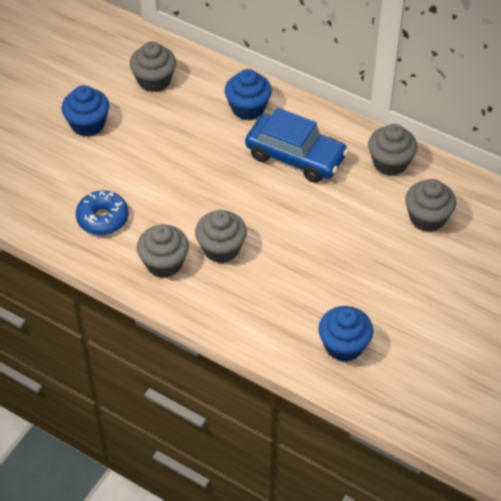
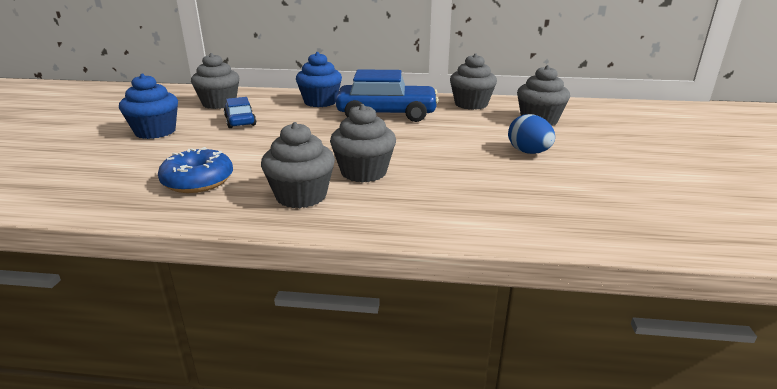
camera: 25 degrees left, 25 degrees down
(161, 126) = (240, 121): none -> blue car
(344, 346) = (582, 206): blue cupcake -> none
(368, 267) = (528, 152): none -> blue egg

